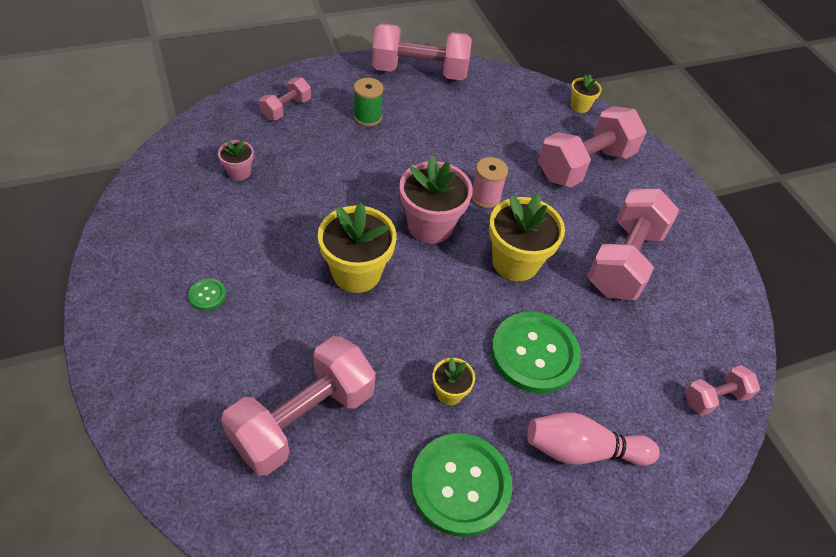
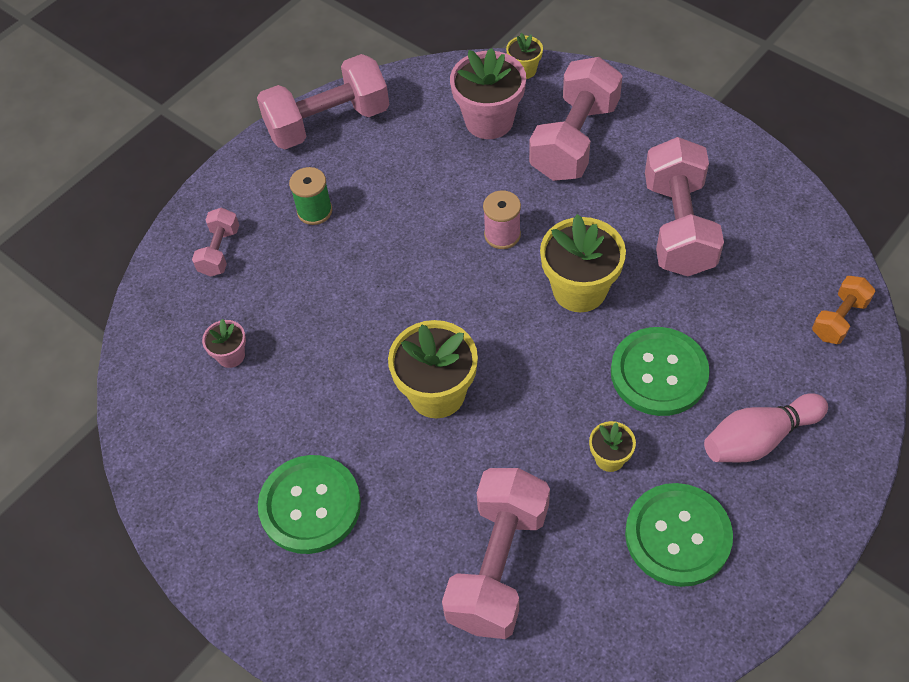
camera: 20 degrees left, 5 degrees up
(207, 295) = (310, 505): green button -> green button, size x2.40
(430, 226) = (471, 299): pink flower pot -> pink flower pot (489, 121)
(714, 398) = (839, 319): pink dumbbell -> orange dumbbell

